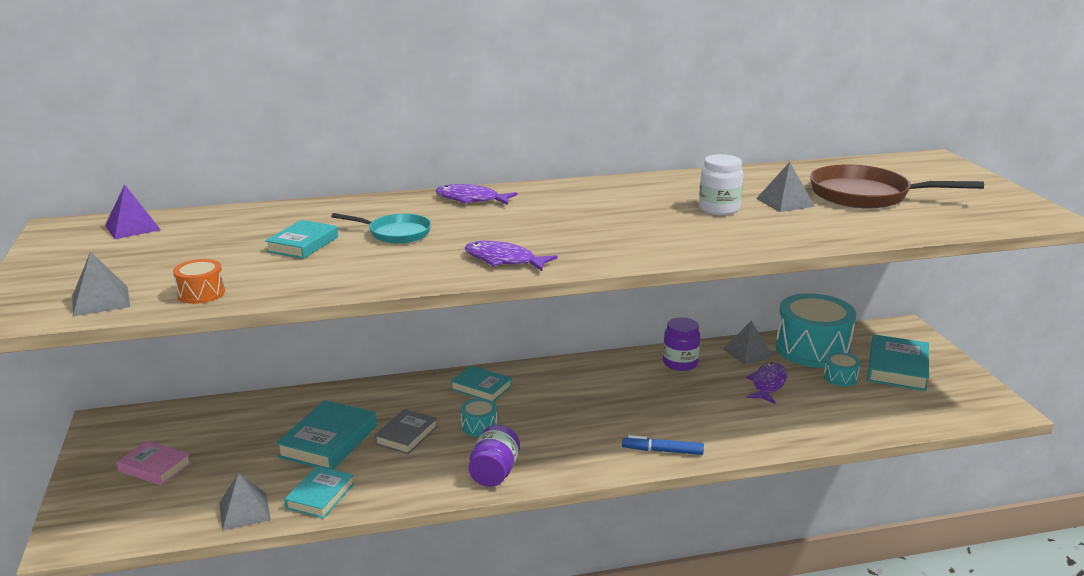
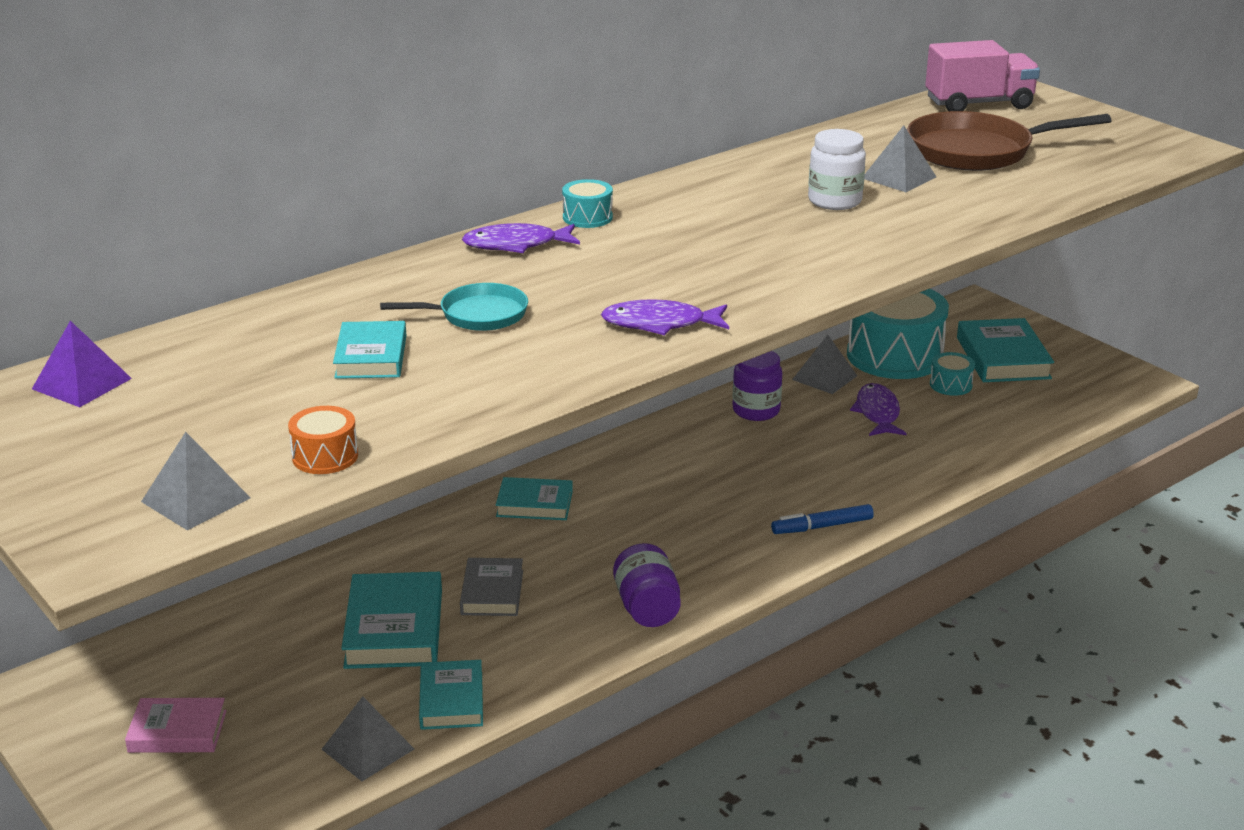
camera: 25 degrees left, 5 degrees up
(479, 426) = (576, 555): turquoise drum -> turquoise drum (587, 217)
(901, 167) = (979, 104): none -> pink truck

